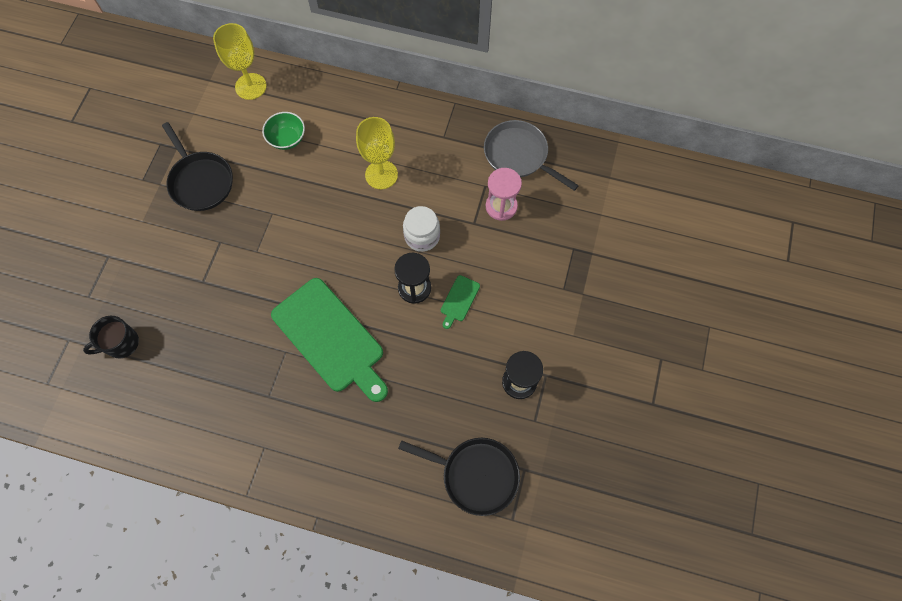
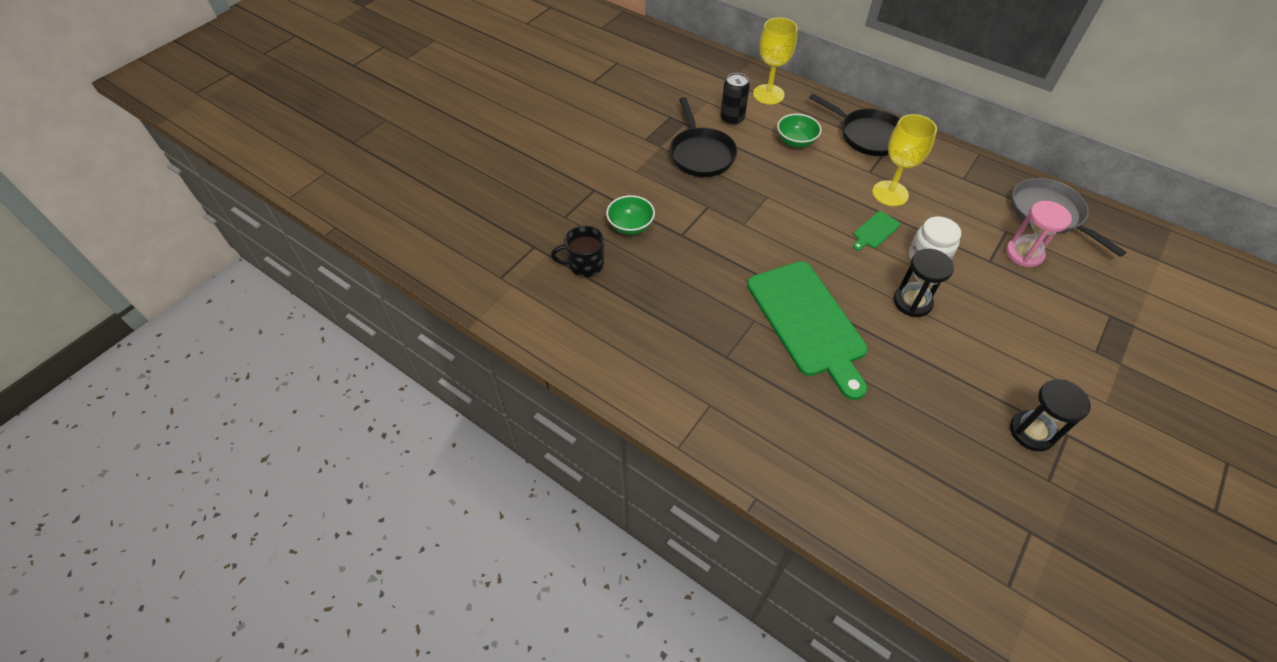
camera: 20 degrees right, 15 degrees down
(153, 287) = (630, 226): none -> green bowl
(221, 128) = (732, 118): none -> black can
(459, 300) = (964, 328): green cutting board -> green cutting board (875, 231)
(475, 475) = (964, 517): black pan -> black pan (868, 135)

